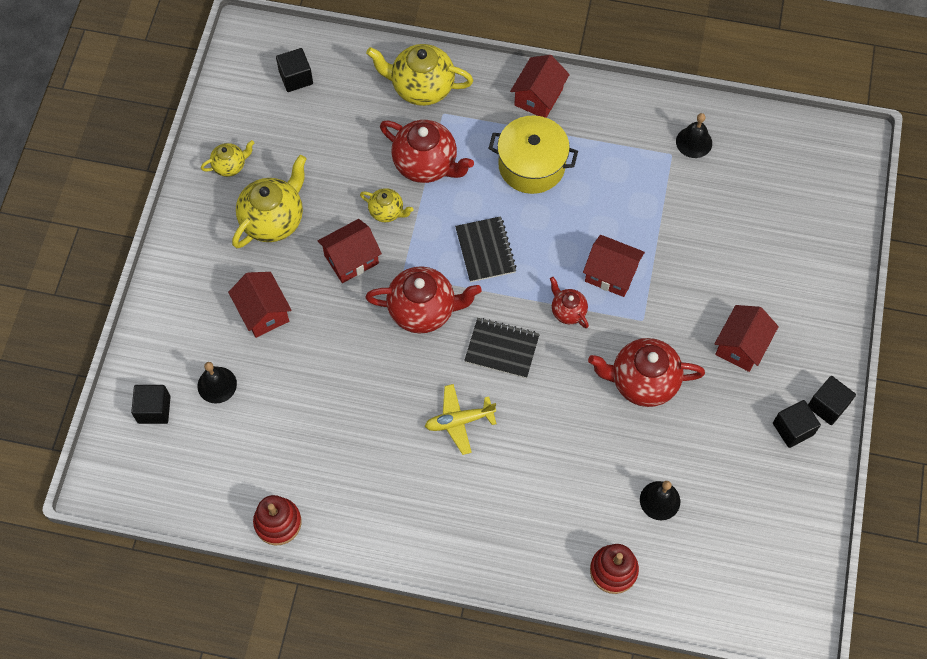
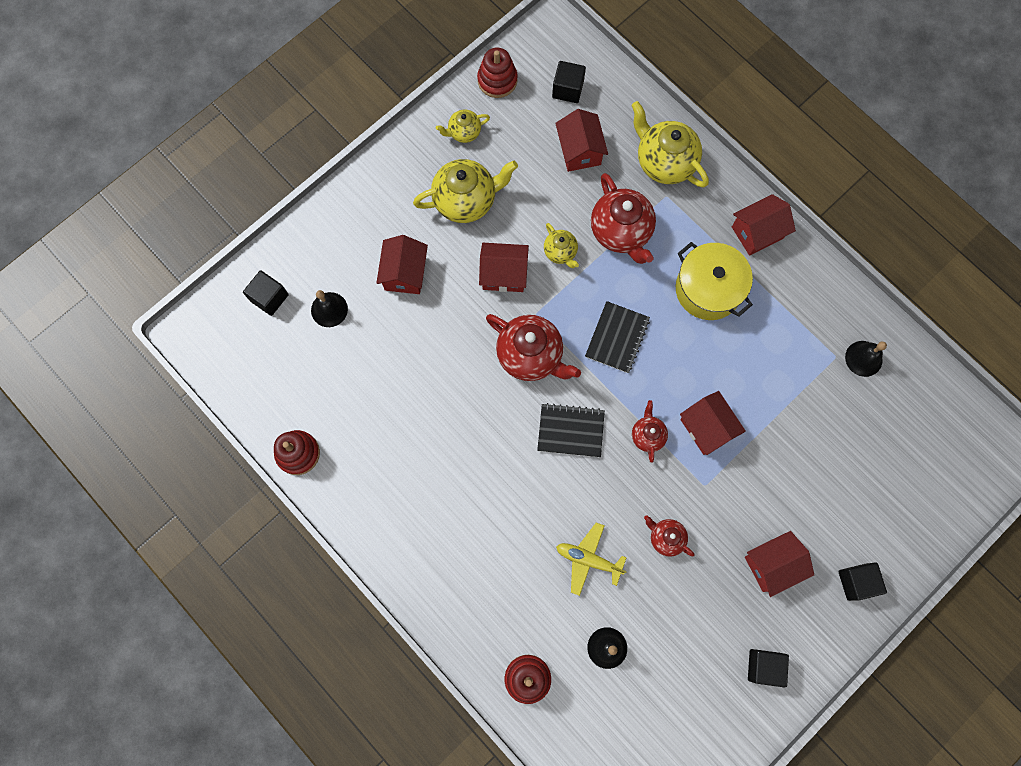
camera: 35 degrees right, 10 degrees up
(228, 106) = (497, 80): none -> red stacking toy
(230, 166) = (464, 132): yellow teapot -> yellow teapot turned 150 degrees clockwise
(343, 121) = (579, 150): none -> red house
(459, 421) = (493, 468): yellow plane -> yellow plane (588, 559)
(502, 349) = (570, 431): black notebook -> black notebook turned 45 degrees counterclockwise
(642, 382) = (665, 538): red teapot -> red teapot, size x0.53
(827, 406) = (808, 668): black cube -> black cube (856, 582)

